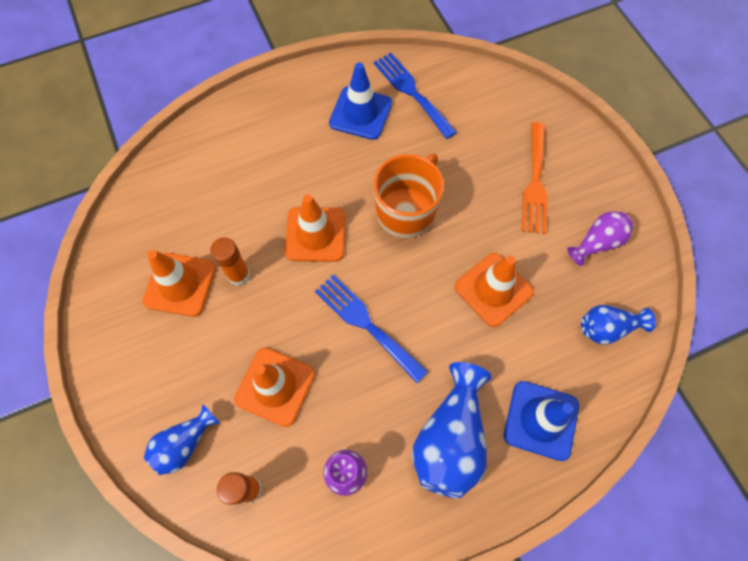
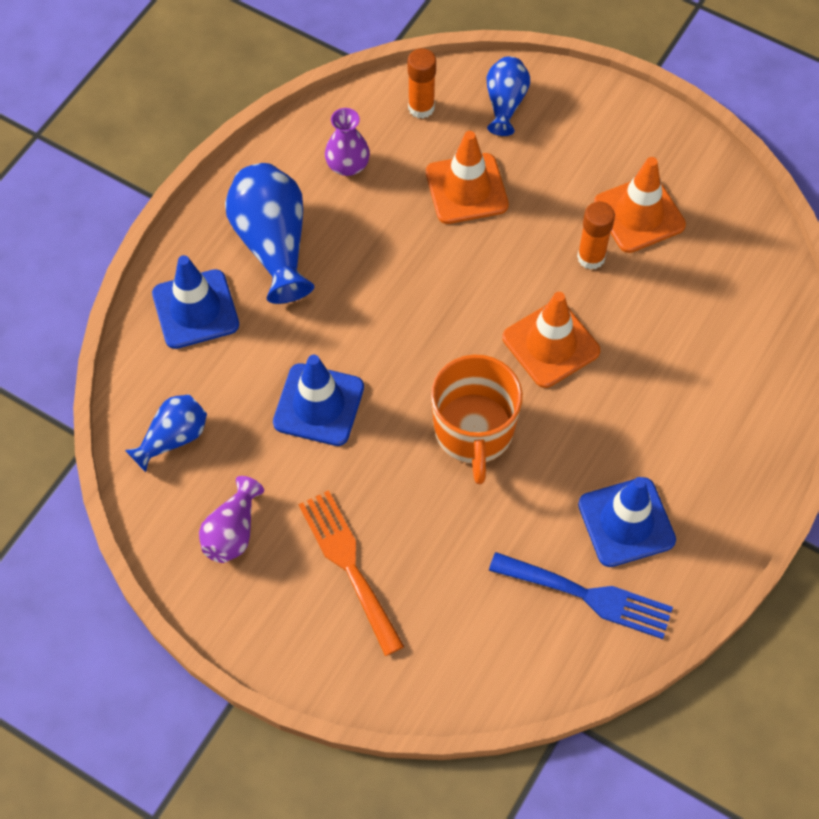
camera: 145 degrees right, 5 degrees down
(366, 323) = (426, 291): blue fork -> none
(493, 289) = (318, 405): orange traffic cone -> blue traffic cone

